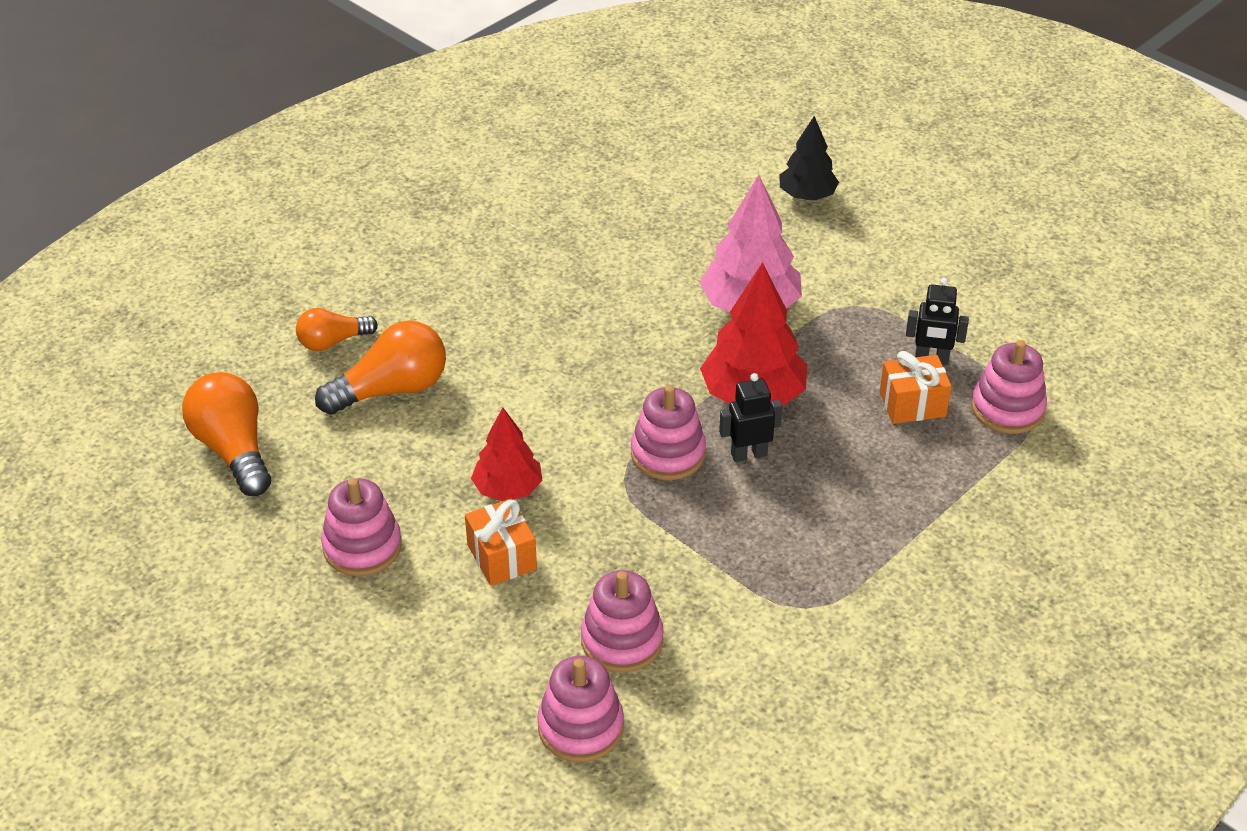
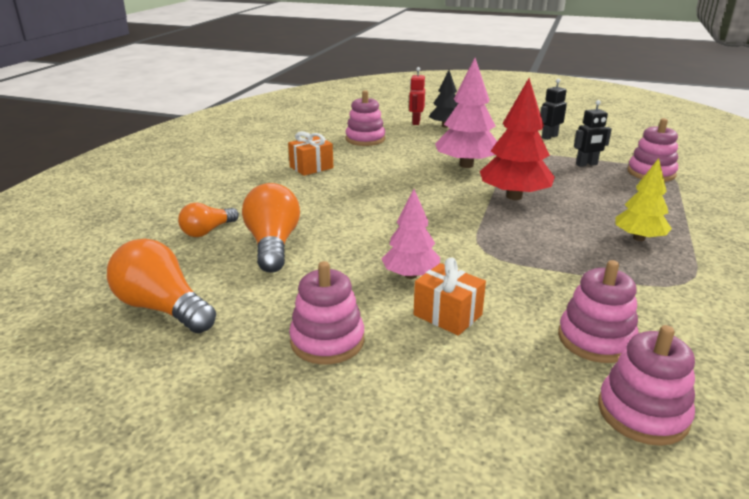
camera: 25 degrees left, 15 degrees down
(391, 390) = (273, 245): orange light bulb -> orange light bulb turned 45 degrees counterclockwise
(508, 489) = (411, 275): red tree -> pink tree
(668, 454) = (497, 232): pink stacking toy -> pink stacking toy (365, 139)
(748, 454) = (545, 220): black robot -> black robot (549, 137)
(769, 171) = (416, 122): none -> red robot
(834, 524) = (639, 238): none -> yellow tree
(912, 404) = (603, 181): orange gift -> orange gift (311, 167)

